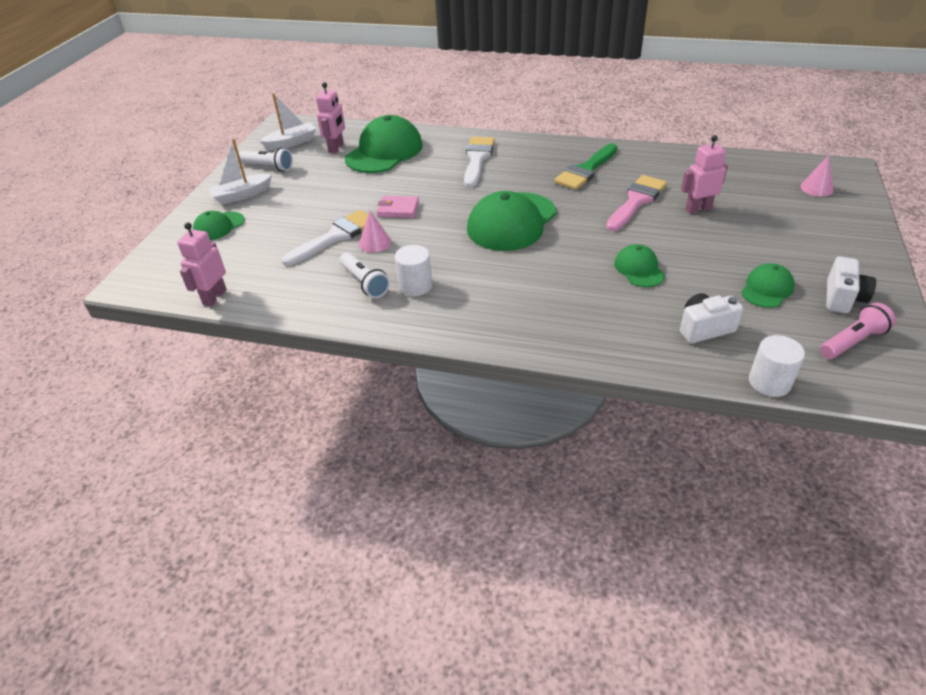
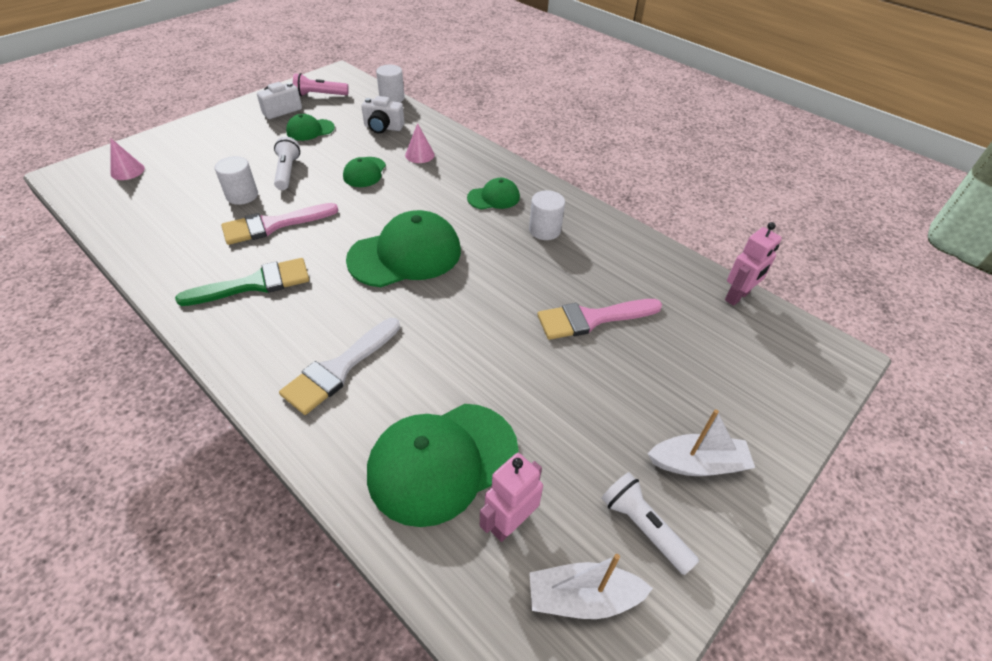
camera: 155 degrees left, 5 degrees up
(219, 226) = (734, 406): green cap -> green cap (494, 197)
(335, 237) = (592, 318): white brush -> pink brush
(364, 282) = (587, 251): white flashlight -> white flashlight (287, 172)
(375, 243) = (554, 291): pink cone -> pink cone (419, 155)
(398, 209) = (501, 327): pink wallet -> none
(698, 209) = (242, 195): pink robot -> white cylinder

